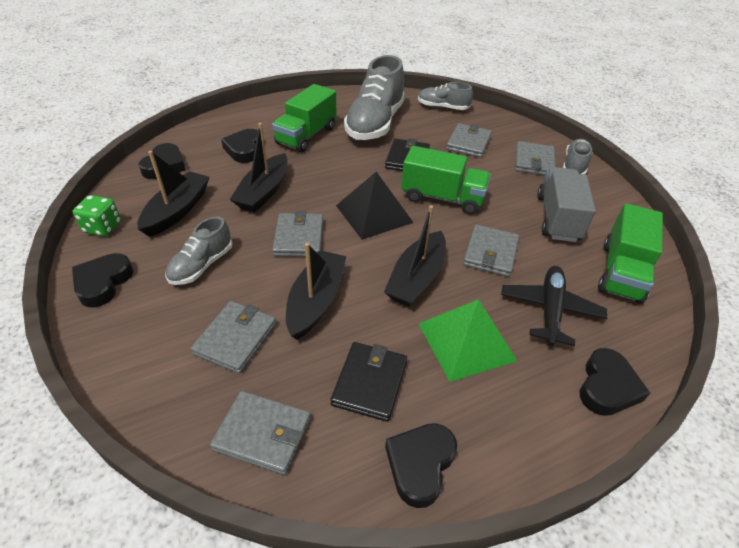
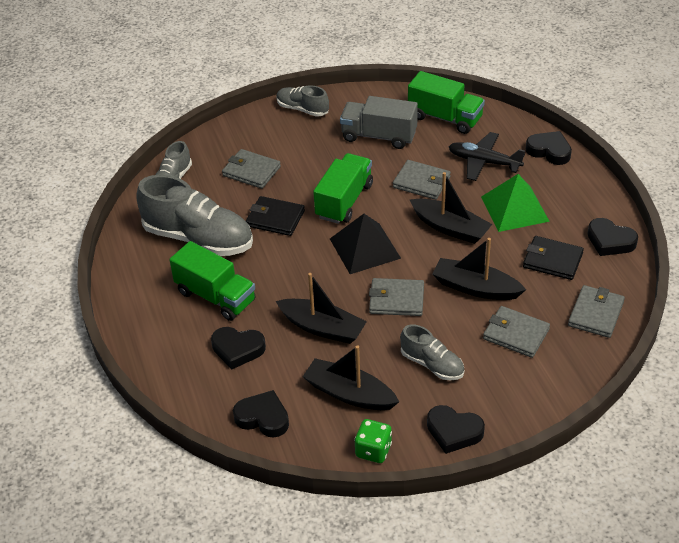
camera: 80 degrees left, 0 degrees up
(534, 161) = (291, 133): grey wallet -> none

